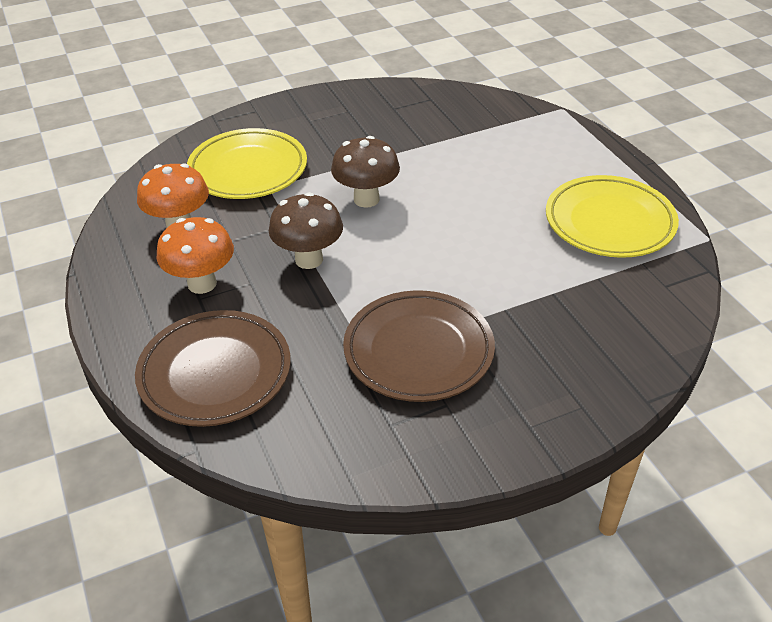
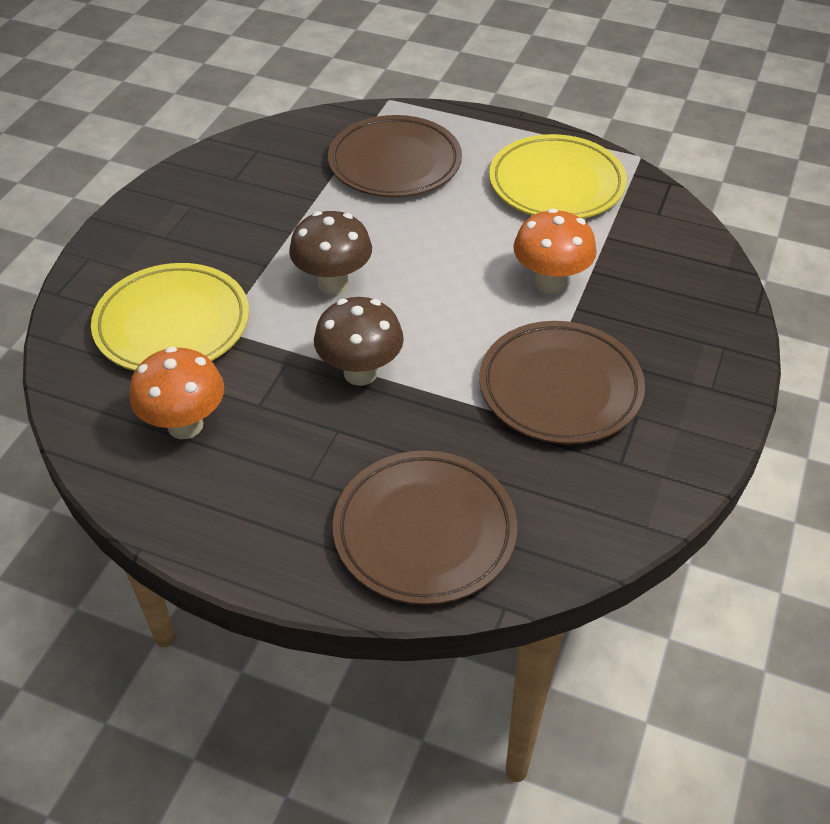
camera: 45 degrees left, 5 degrees up
(202, 283) = (292, 463): orange mushroom -> orange mushroom (550, 283)
(509, 149) = (395, 163): none -> brown plate

